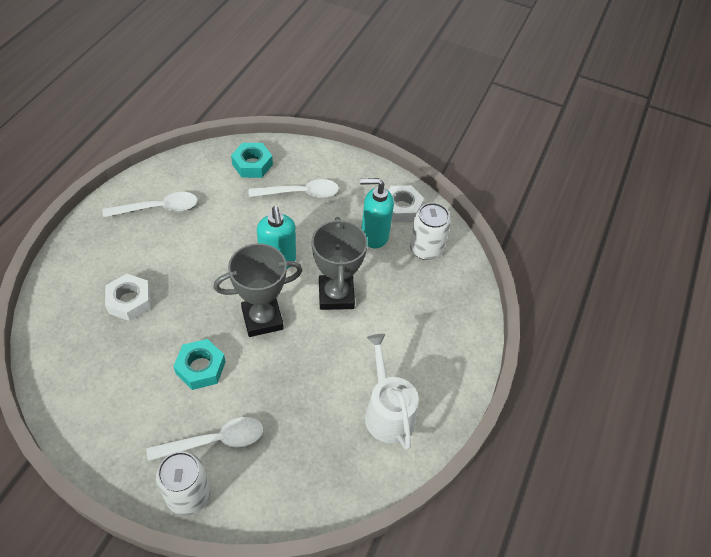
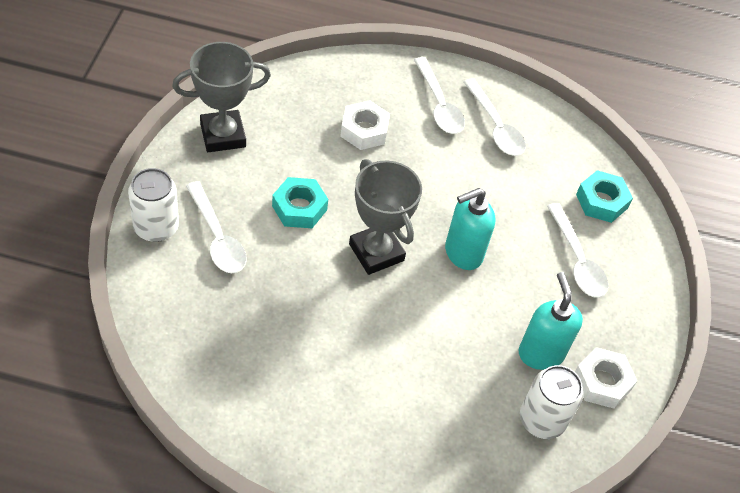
camera: 75 degrees right, 0 degrees up
(121, 240) = (439, 105): none -> white spoon
(336, 295) = (432, 322): grey trophy -> grey trophy (223, 135)
(387, 412) = (284, 398): white watering can -> none

